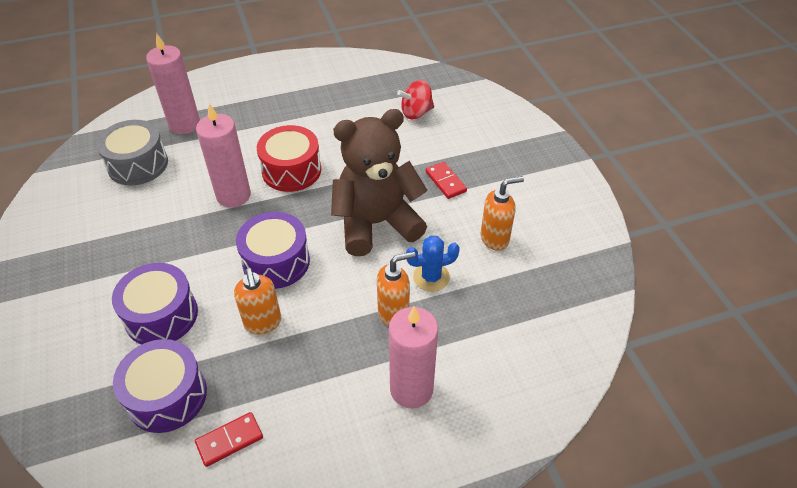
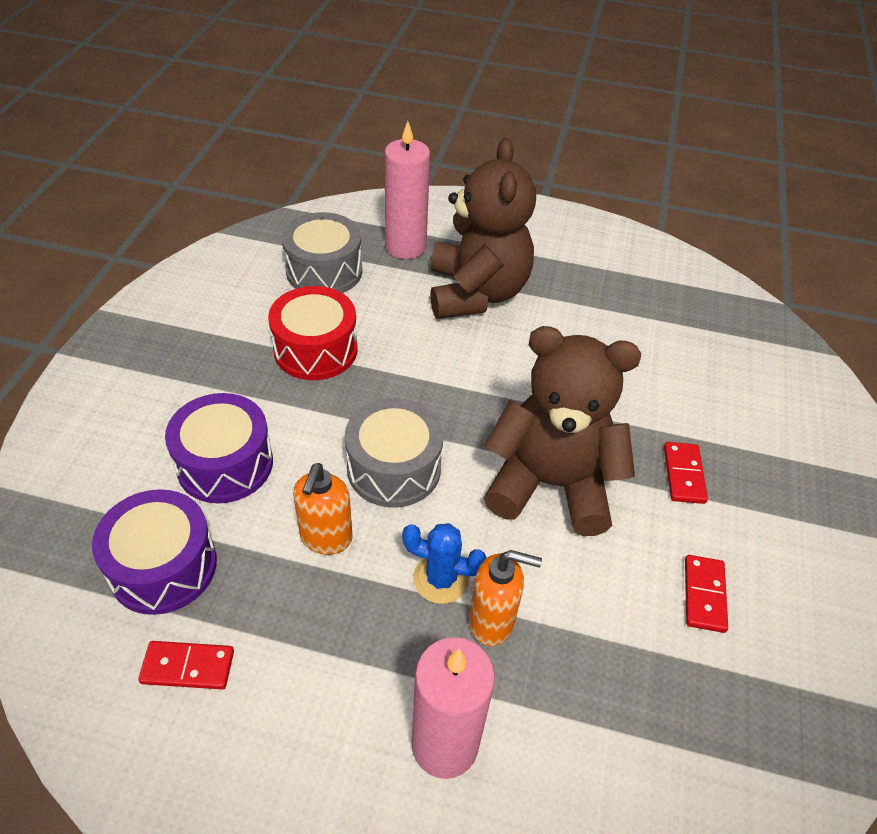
camera: 30 degrees right, 0 degrees up
(233, 195) = (401, 358): pink candle -> none
(254, 134) = (476, 293): none -> brown teddy bear
(276, 262) = (394, 468): purple drum -> grey drum
(291, 170) = (490, 360): red drum -> red drum (315, 349)
(416, 113) = (703, 359): red spinning top -> none
(431, 277) = (576, 599): blue cactus -> blue cactus (441, 579)
(495, 239) = (704, 595): orange soap dispenser -> red domino

